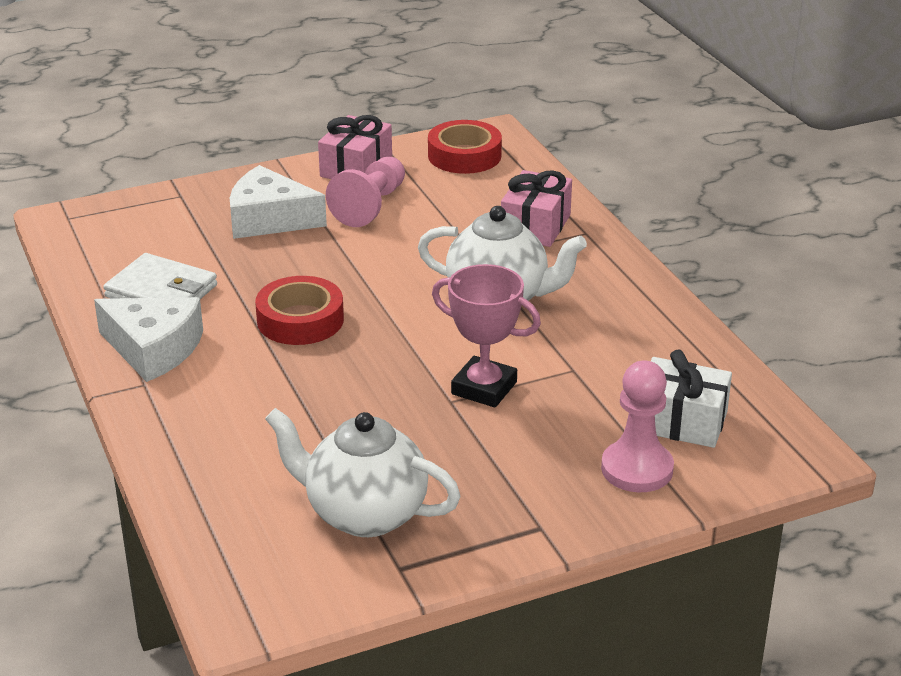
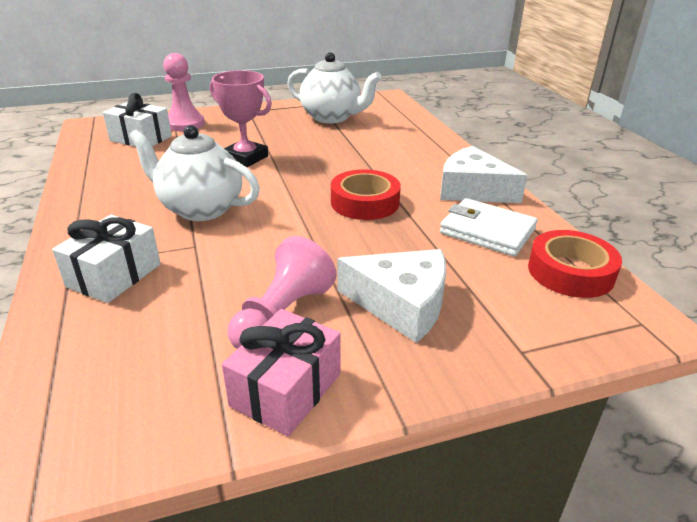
camera: 175 degrees left, 0 degrees up
(464, 155) = (117, 406): red tape -> red tape (570, 272)
(535, 226) = (114, 275): pink gift -> white gift

